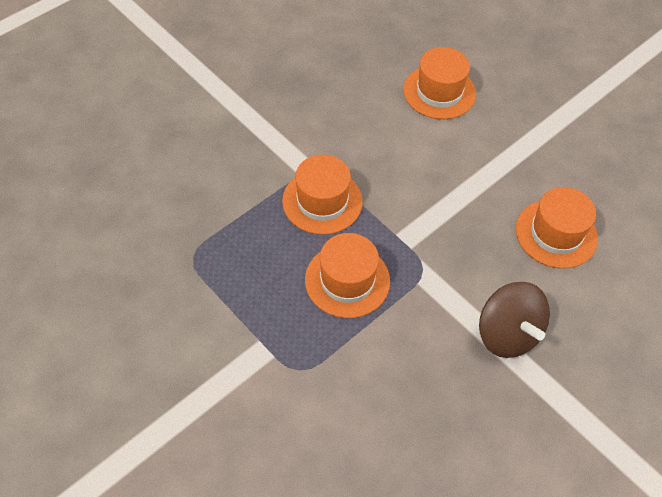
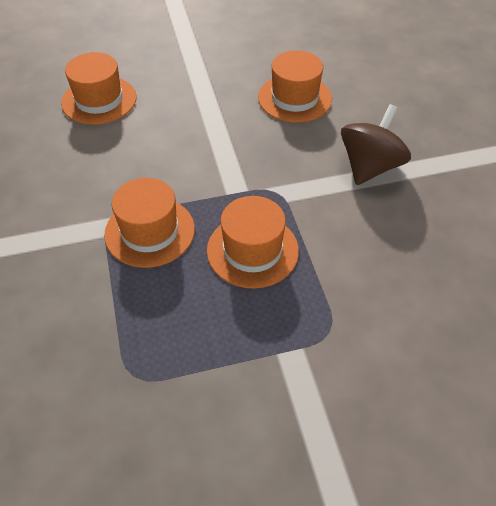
camera: 60 degrees left, 5 degrees down
(507, 333) = (370, 167): brown spinning top -> brown spinning top turned 60 degrees counterclockwise

